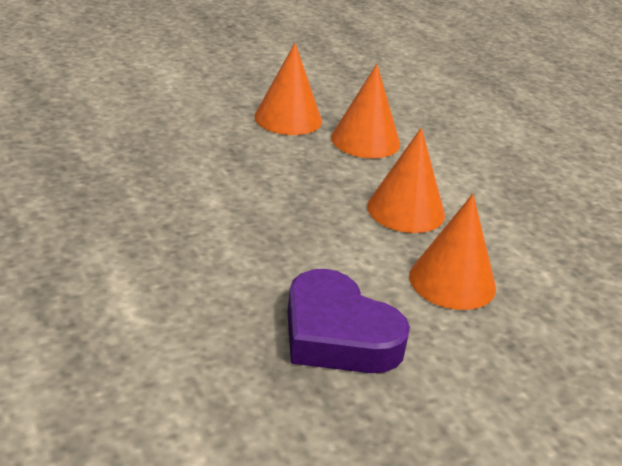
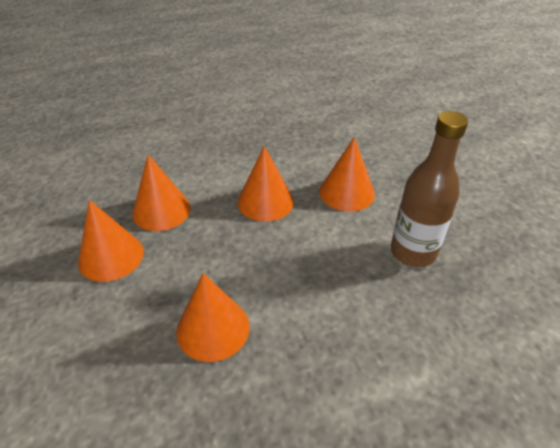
camera: 80 degrees left, 10 degrees up
(199, 178) = (213, 328): none -> orange cone
(338, 334) = (413, 252): purple heart -> brown bottle

